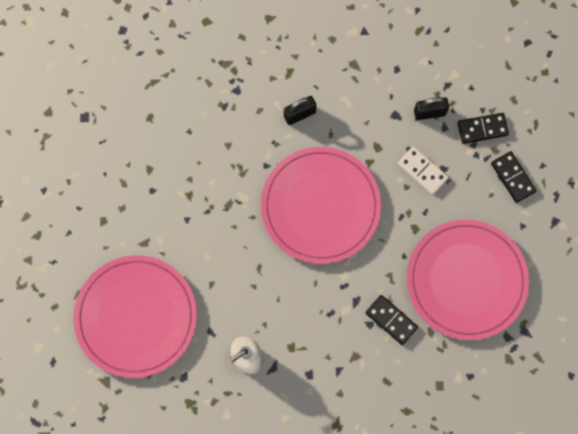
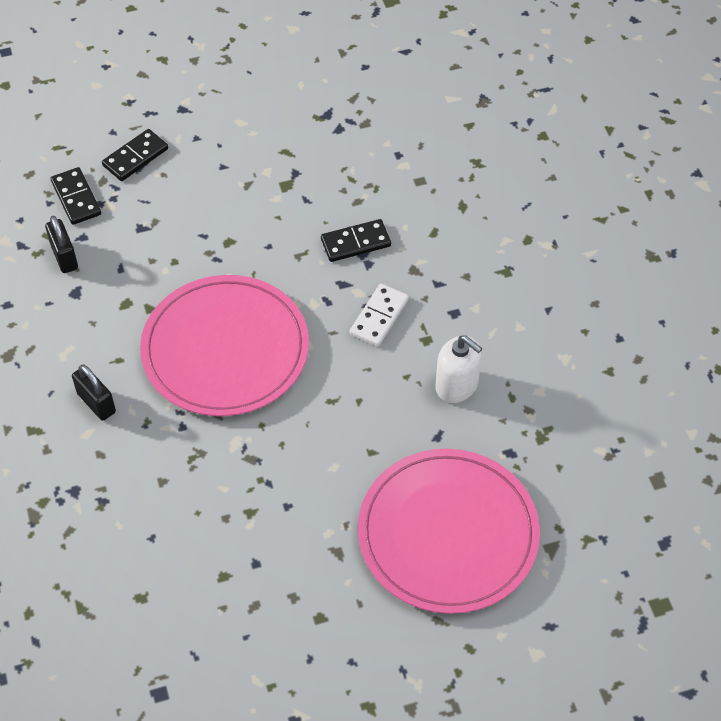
camera: 105 degrees left, 20 degrees down
(391, 320) = (355, 243): black domino -> black domino turned 45 degrees clockwise
(422, 171) = (148, 249): white domino -> white domino (379, 317)
(466, 280) = (281, 179): pink plate -> none

